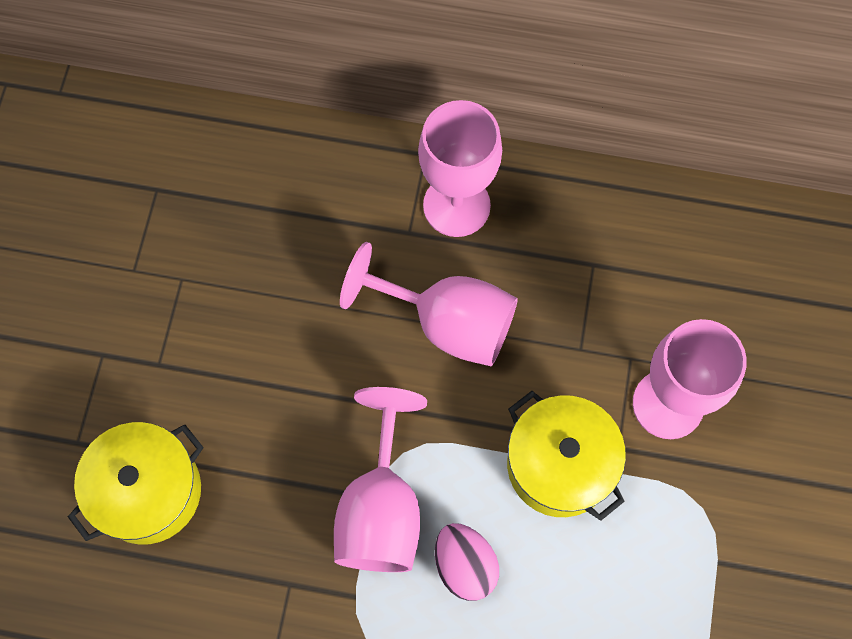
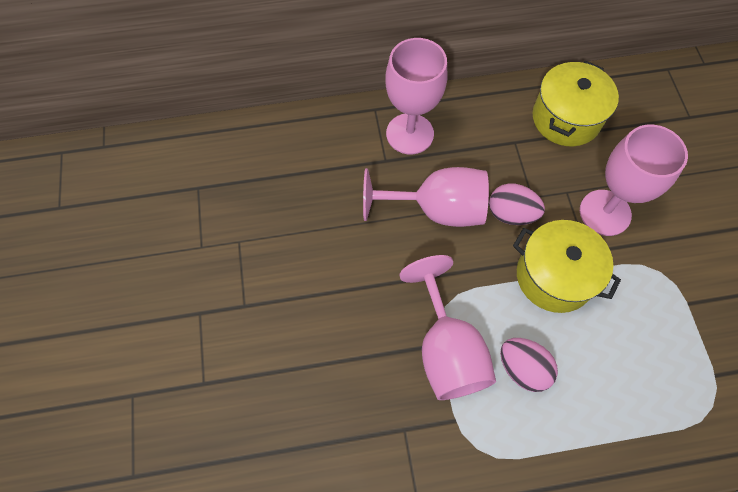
camera: 20 degrees left, 5 degrees down
(148, 491) = (271, 399): yellow pot -> yellow pot (566, 118)
(542, 362) = (511, 214): none -> pink egg

